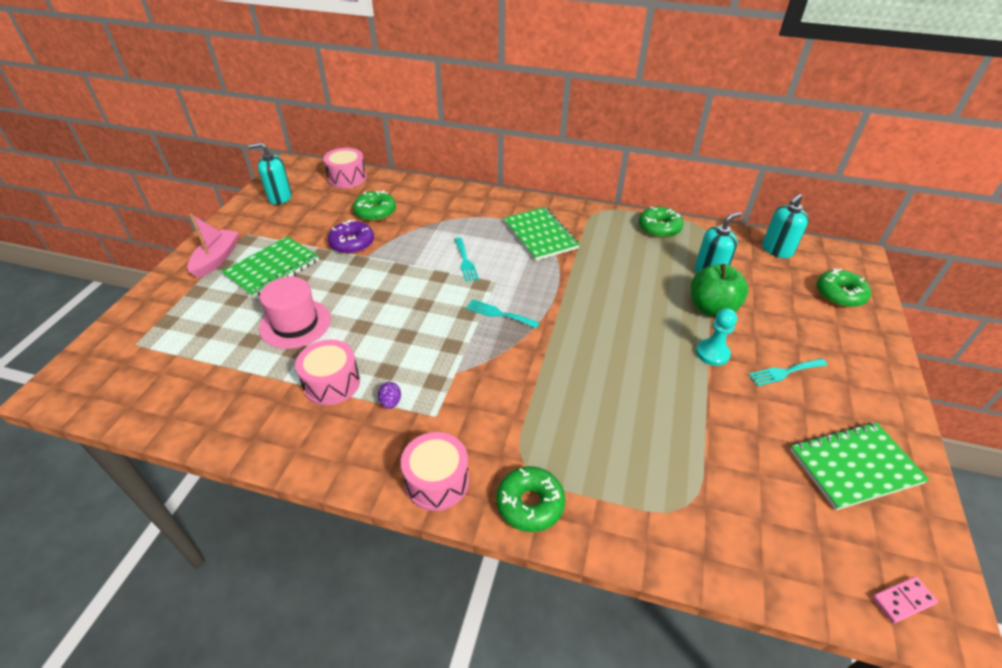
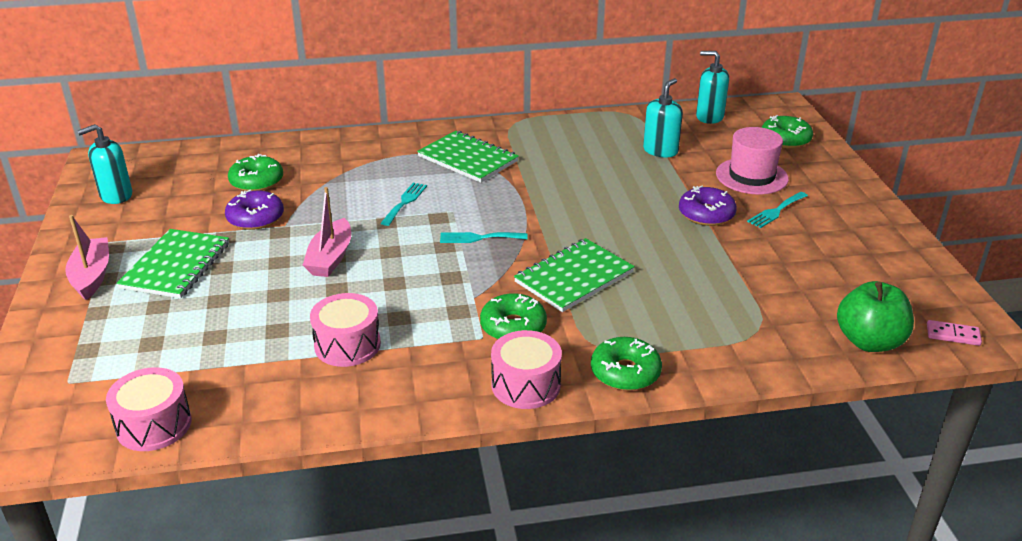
camera: 25 degrees left, 10 degrees down
(295, 324) = (256, 308): pink hat -> pink hat (751, 176)
(347, 178) = (188, 156): pink drum -> pink drum (154, 425)
(377, 296) = (330, 258): none -> pink boat
(390, 402) = (426, 341): purple egg -> none
(465, 261) = (405, 202): turquoise fork -> turquoise fork turned 120 degrees counterclockwise
(659, 228) = (586, 124): green donut -> green donut (513, 326)
(712, 308) = (682, 179): green apple -> green apple (869, 341)
(712, 353) = (706, 214): turquoise pawn -> purple donut
(777, 250) = (709, 117): turquoise soap dispenser -> turquoise soap dispenser turned 90 degrees clockwise
(854, 466) = (870, 261): green notebook -> green notebook (574, 277)
(903, 600) = (953, 335): pink domino -> pink domino turned 60 degrees clockwise

